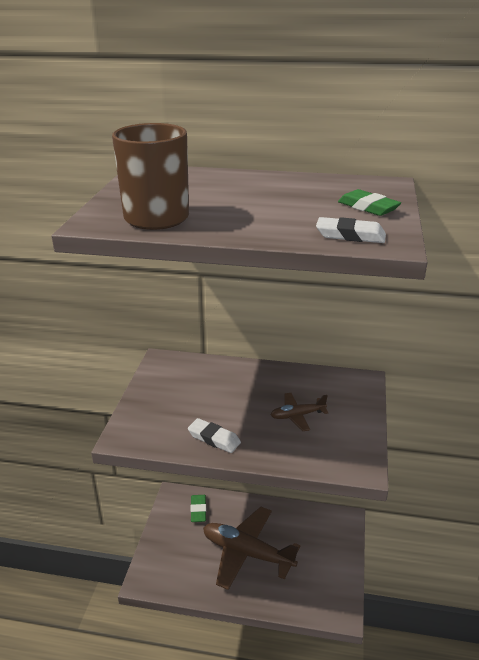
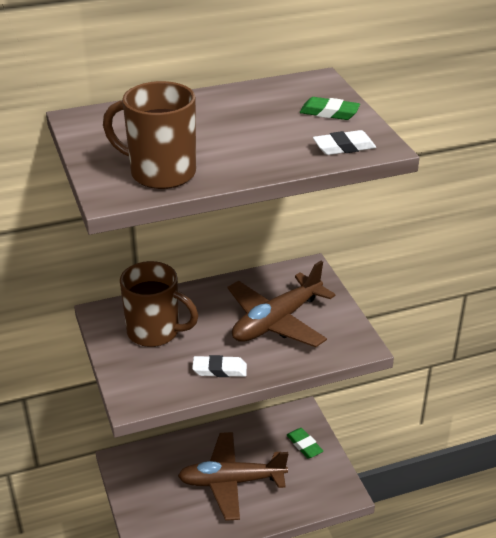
camera: 30 degrees left, 5 degrees up
(189, 388) = (155, 332): none -> brown mug
(198, 510) = (155, 463): green eraser -> green eraser (304, 445)
(297, 415) = (277, 321): brown plane -> brown plane, size x2.09

